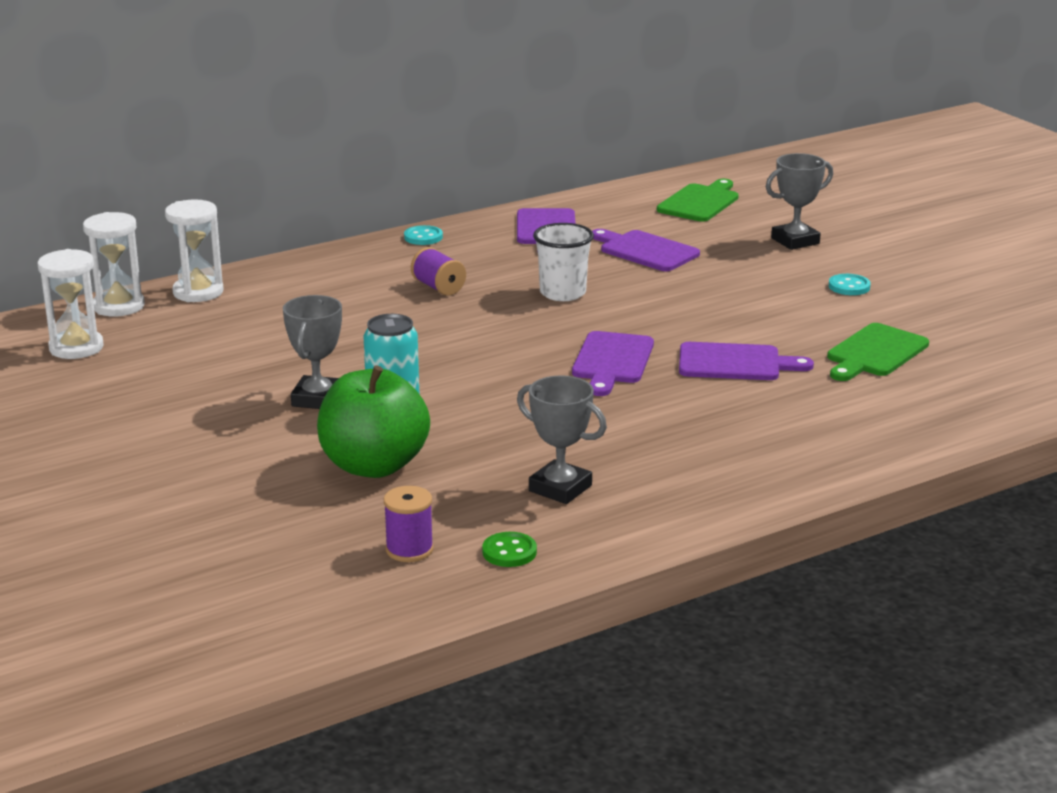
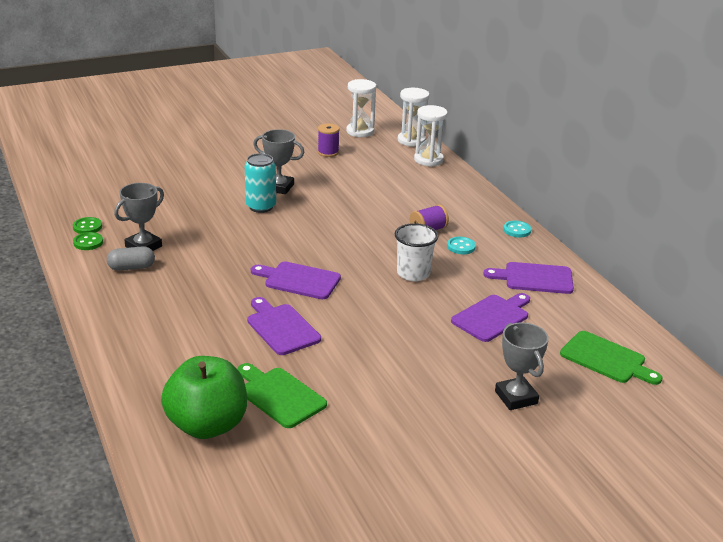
camera: 95 degrees right, 5 degrees up
(374, 466) = (195, 198): green apple -> green apple (207, 425)
(409, 550) = (106, 203): purple spool -> purple spool (328, 152)
(564, 541) = (88, 242): none -> green button
(630, 488) = (131, 267): none -> grey capsule
(735, 363) = (281, 328): purple cutting board -> purple cutting board turned 135 degrees clockwise
(849, 286) = (411, 408): turquoise button -> turquoise button (461, 247)

